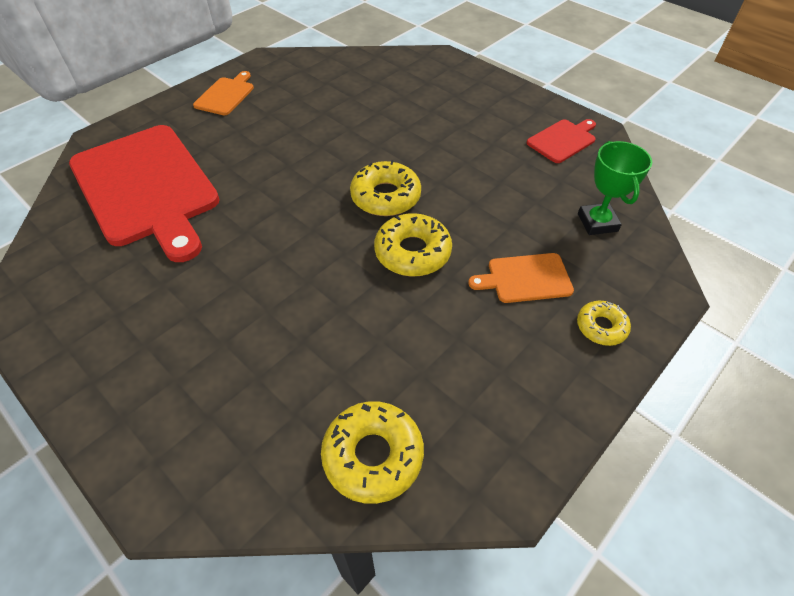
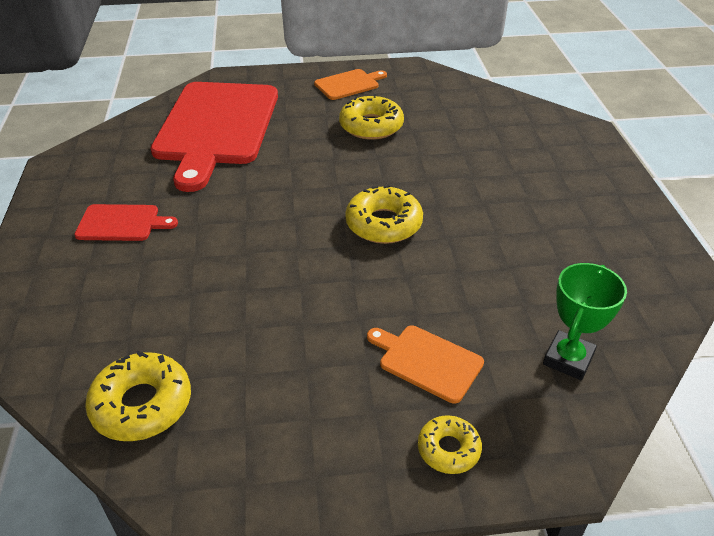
camera: 40 degrees right, 10 degrees down
(412, 252) = (352, 280): yellow donut -> yellow donut (371, 126)
(563, 140) = (629, 265): red cutting board -> red cutting board (121, 223)

